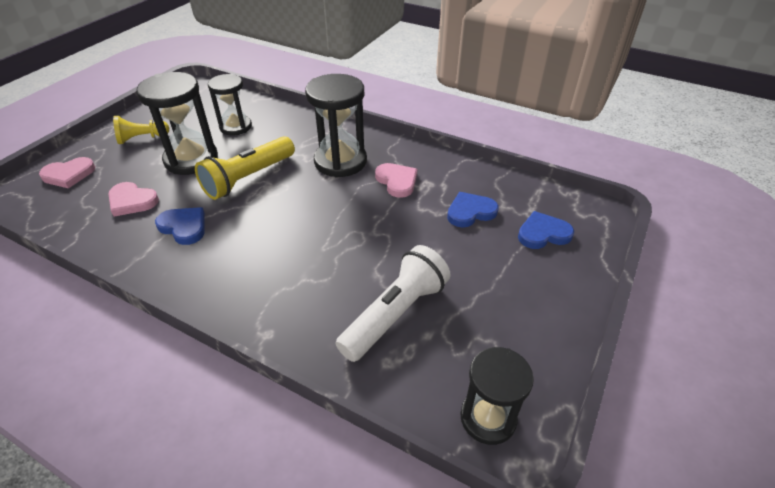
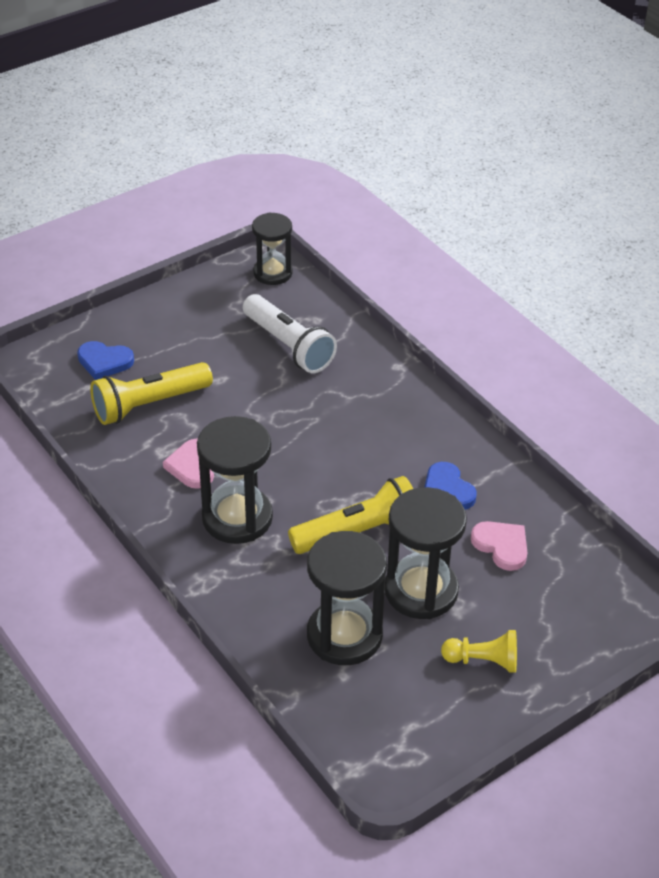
camera: 155 degrees left, 0 degrees up
(69, 175) = (582, 621): pink heart -> none
(235, 127) = (344, 635): black hourglass -> black hourglass, size x1.52
(395, 314) = (288, 346): white flashlight -> white flashlight turned 105 degrees counterclockwise
(470, 212) = (149, 404): blue heart -> yellow flashlight

